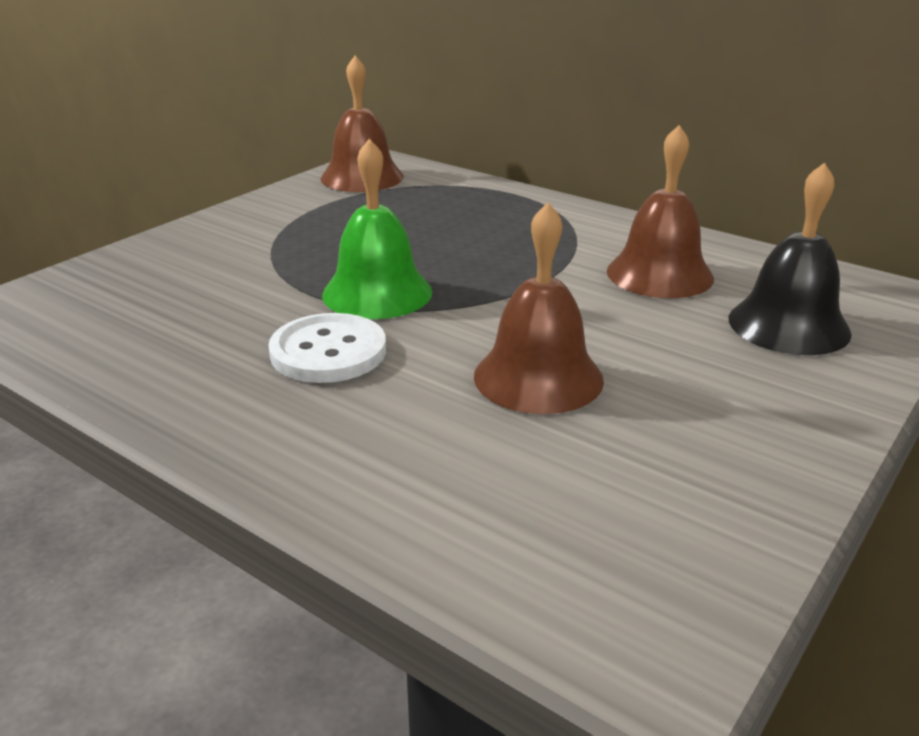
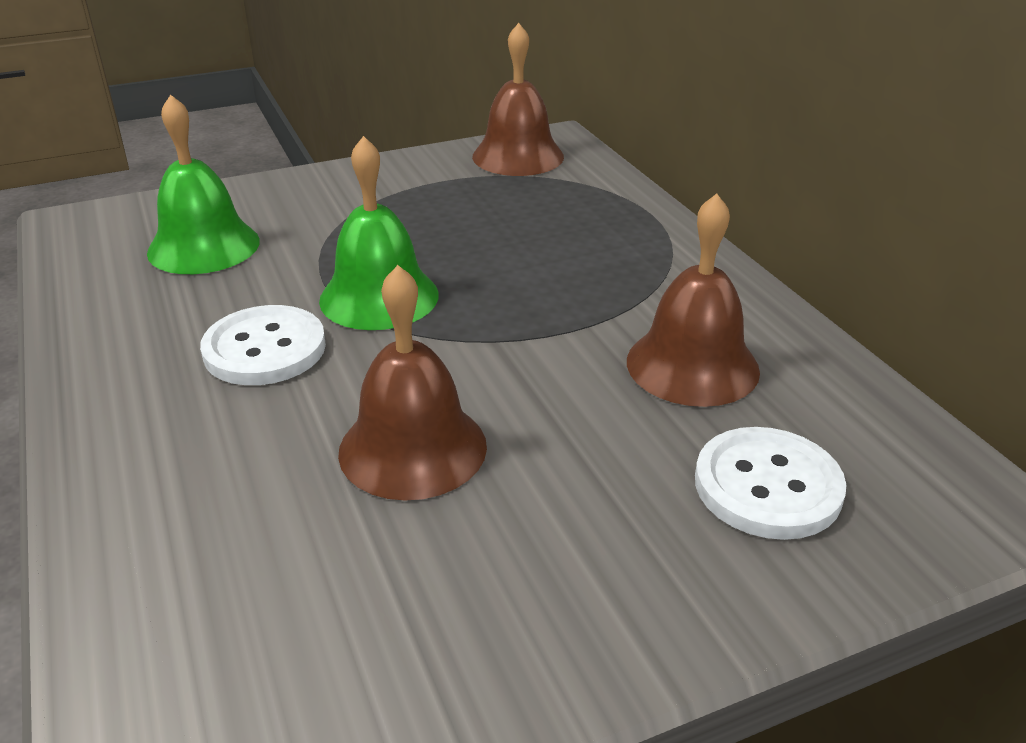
camera: 30 degrees right, 5 degrees up
(163, 297) = (204, 246): none -> green bell
(788, 325) = (767, 486): black bell -> white button

